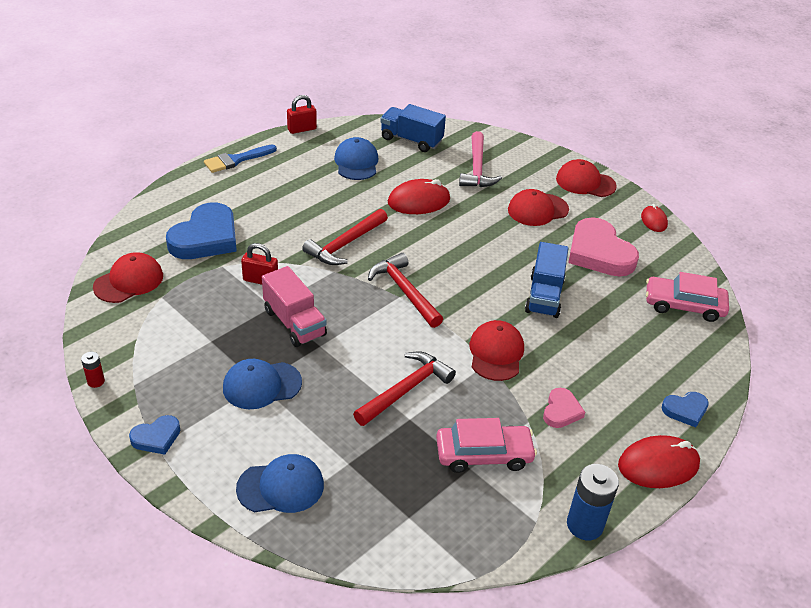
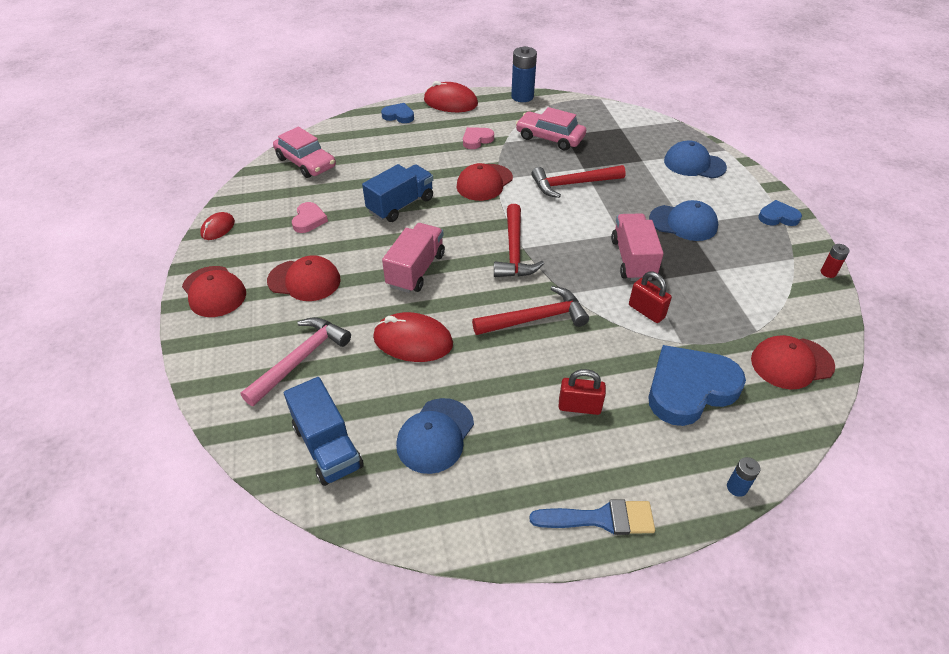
camera: 145 degrees left, 5 degrees up
(159, 196) = (736, 487): none -> blue battery
(302, 129) = (463, 550): red padlock -> red padlock (579, 407)
(467, 246) = (416, 270): none -> pink truck
(599, 253) = (309, 220): pink heart -> pink heart, size x0.50

